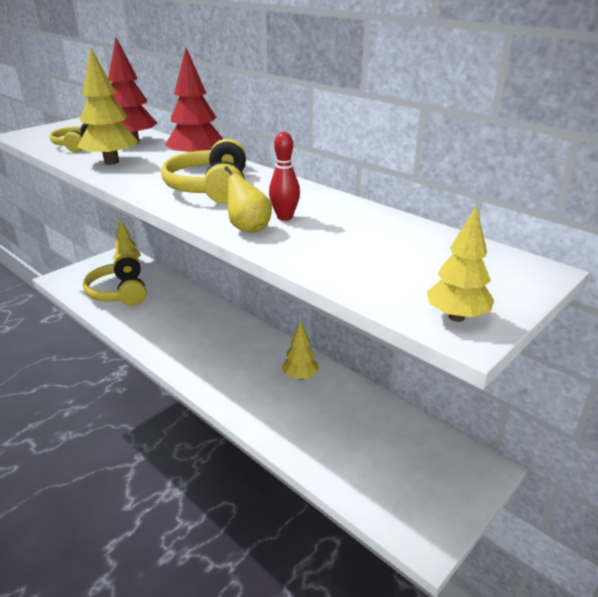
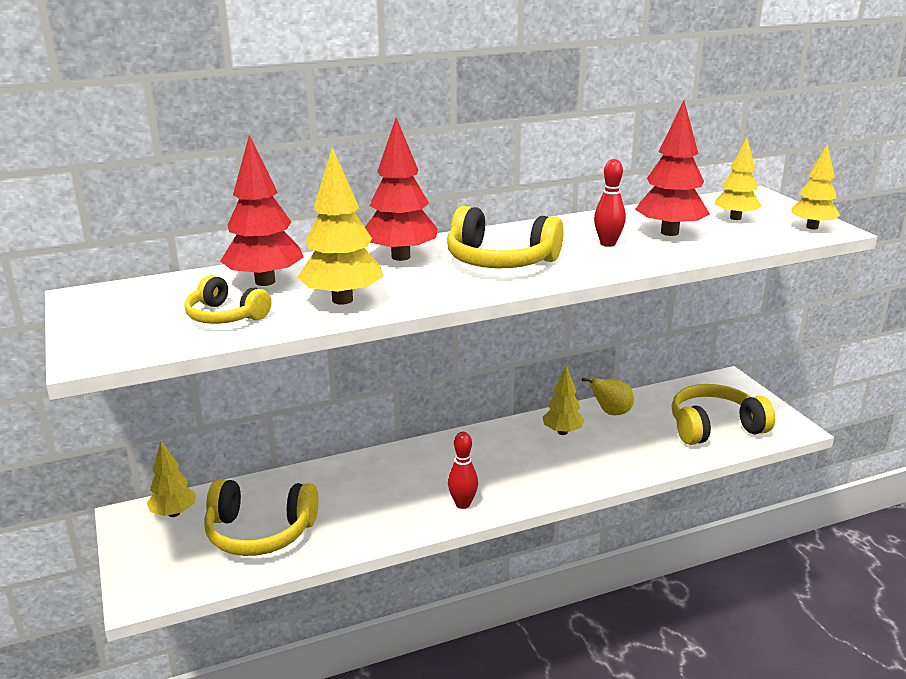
camera: 65 degrees left, 5 degrees down
(177, 354) = (463, 504): none -> red bowling pin
(248, 228) = (623, 259): yellow pear -> yellow pear (611, 413)
(343, 239) = (669, 232): none -> red tree
(377, 472) = (714, 427): none -> yellow headphones
(431, 266) = (735, 218): none -> yellow tree

